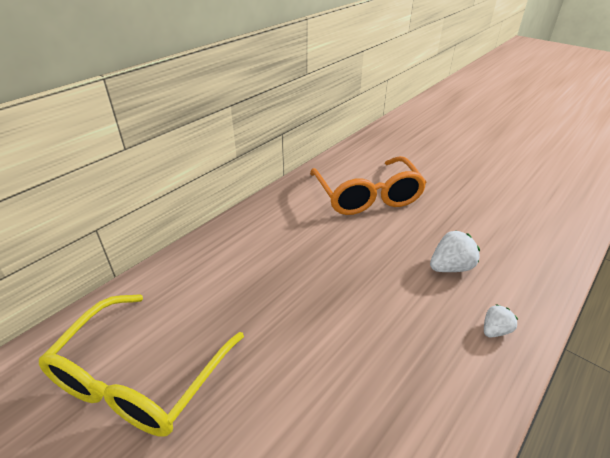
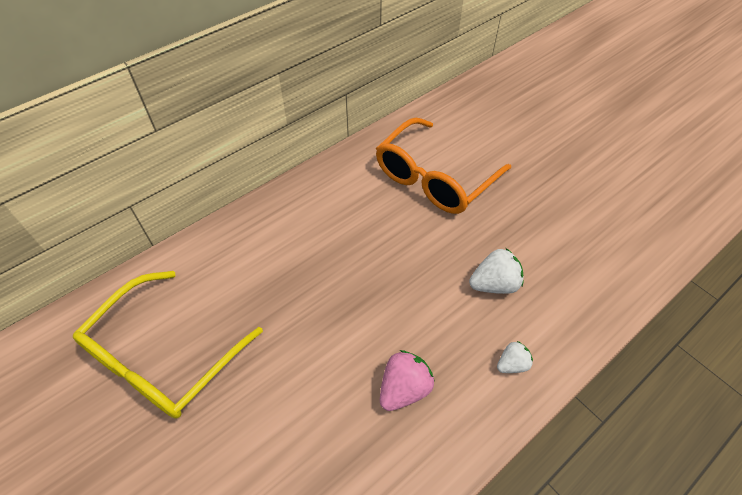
camera: 10 degrees right, 15 degrees up
(367, 196) = (434, 178): orange glasses -> orange glasses turned 45 degrees clockwise
(402, 368) = (404, 389): none -> pink strawberry

